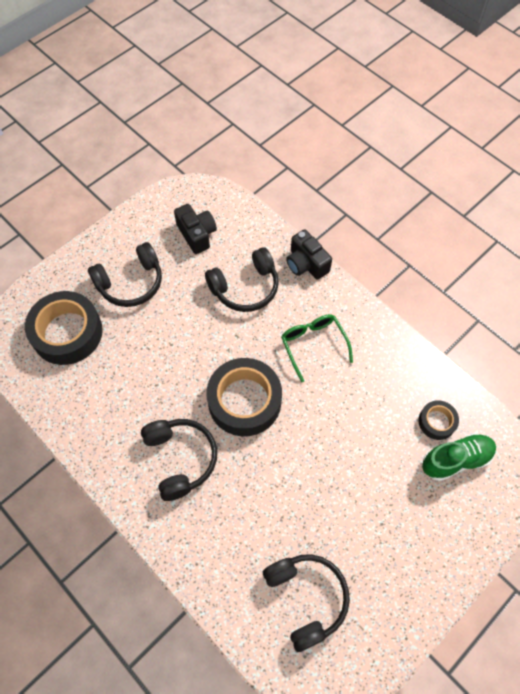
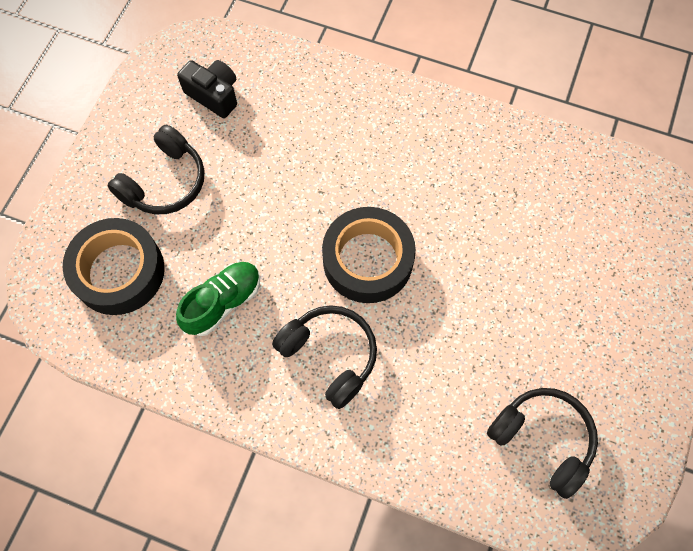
camera: 25 degrees left, 5 degrees up
(245, 287) = (302, 133): black headphones -> none
(306, 264) = (357, 79): black camera -> none
(313, 345) = (412, 167): green glasses -> none
(437, 422) = (582, 193): black tape -> none
(456, 460) = (621, 225): green shoe -> green shoe (223, 302)

